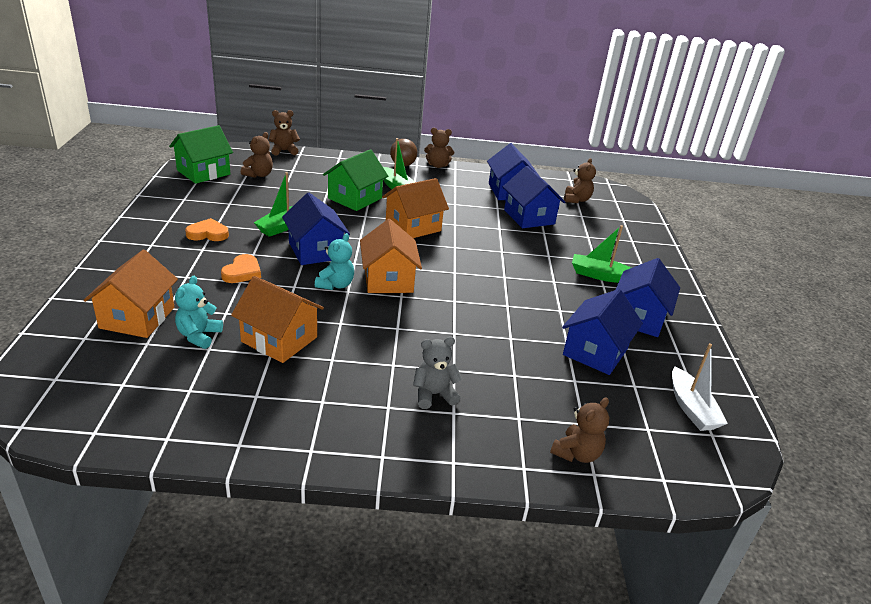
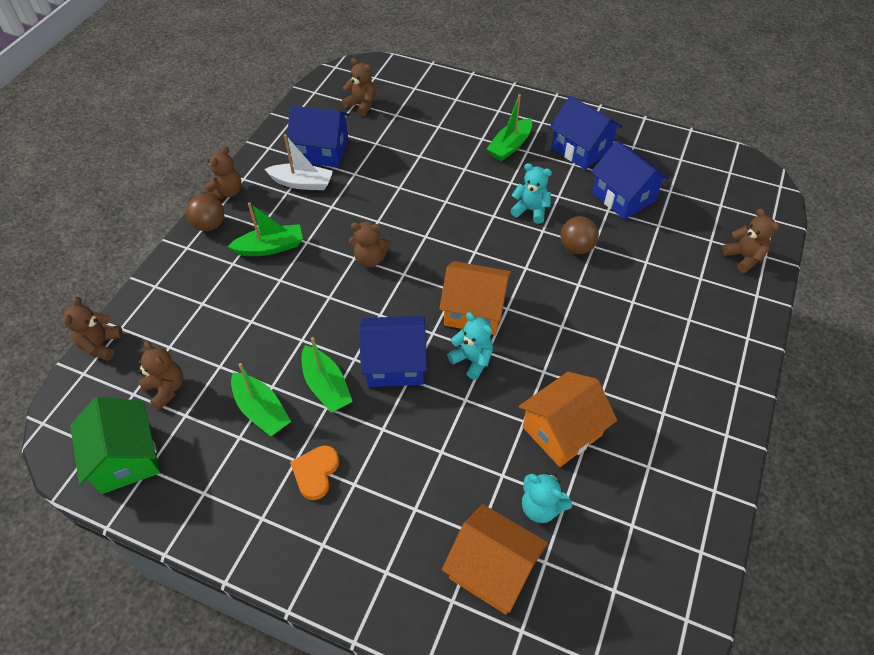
camera: 65 degrees left, 20 degrees up
(242, 272) = (421, 446): orange heart -> none
(253, 207) = (261, 410): none -> green boat
(355, 198) = (281, 296): green house -> none
(413, 226) = (370, 259): orange house -> brown teddy bear
(434, 394) = (665, 326): grey teddy bear -> none
(500, 327) = (576, 247): none -> brown ball
(527, 296) = (530, 210): none -> turquoise teddy bear
(529, 217) = (384, 155): blue house -> none
(691, 408) = (701, 170): white boat -> white boat (302, 183)

